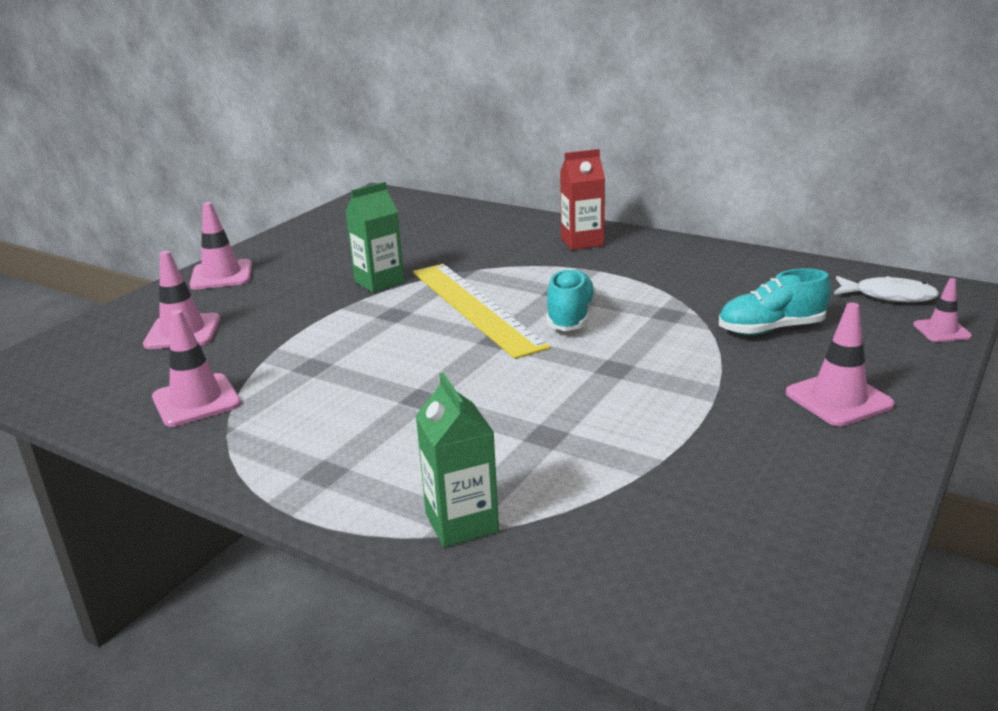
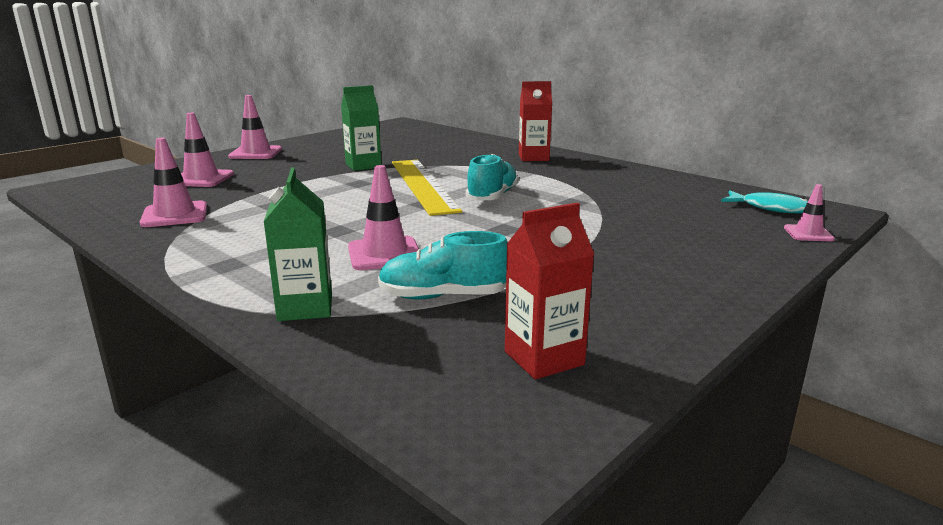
camera: 10 degrees right, 5 degrees down
(756, 550) = (544, 358): none -> red carton
(771, 329) = (654, 218): turquoise shoe -> turquoise shoe (443, 296)
(838, 399) = (686, 267): pink traffic cone -> pink traffic cone (384, 254)
(889, 296) = (771, 208): white fish -> turquoise fish

